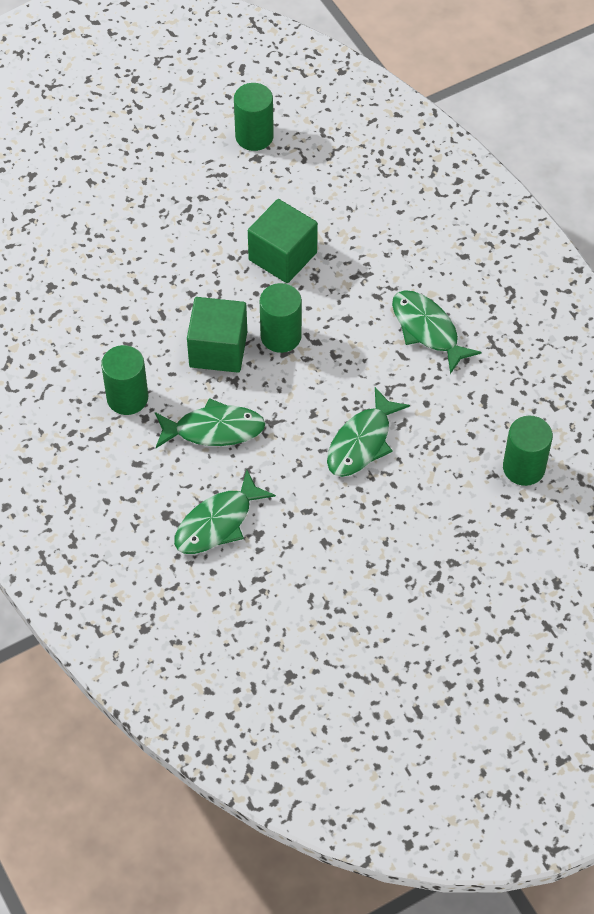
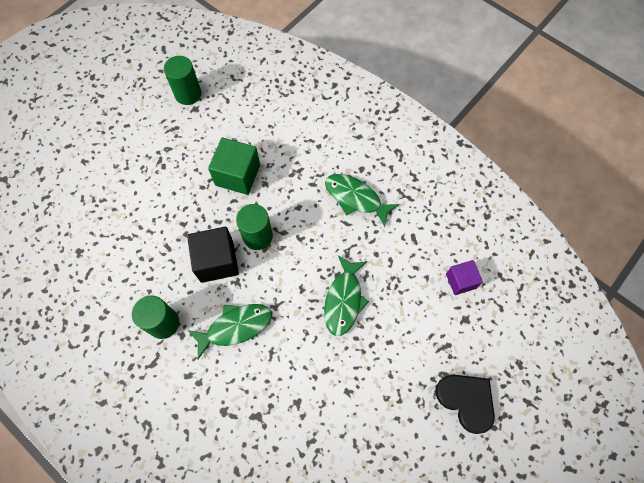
camera: 20 degrees left, 10 degrees up
(217, 522) = (264, 404): green fish -> none
(218, 349) = (217, 261): green cube -> black cube
(469, 599) = (466, 400): none -> black heart
(524, 468) = (460, 281): green cylinder -> purple cube

